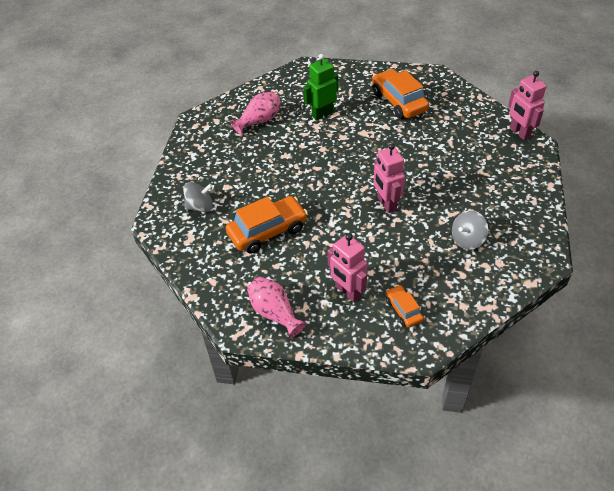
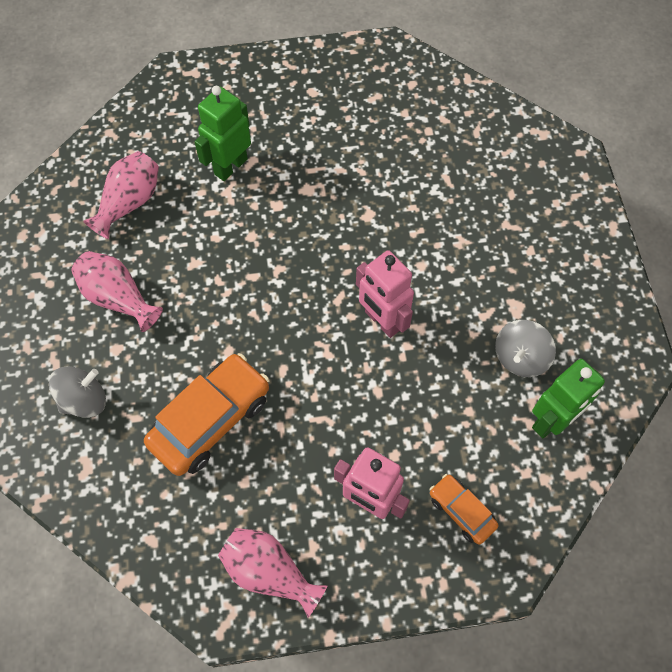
camera: 20 degrees left, 15 degrees up
(236, 163) = (118, 298): none -> pink vase
(399, 101) = (346, 115): orange car -> none
(477, 276) = (551, 421): none -> green robot
(519, 132) = (544, 137): pink robot -> none

